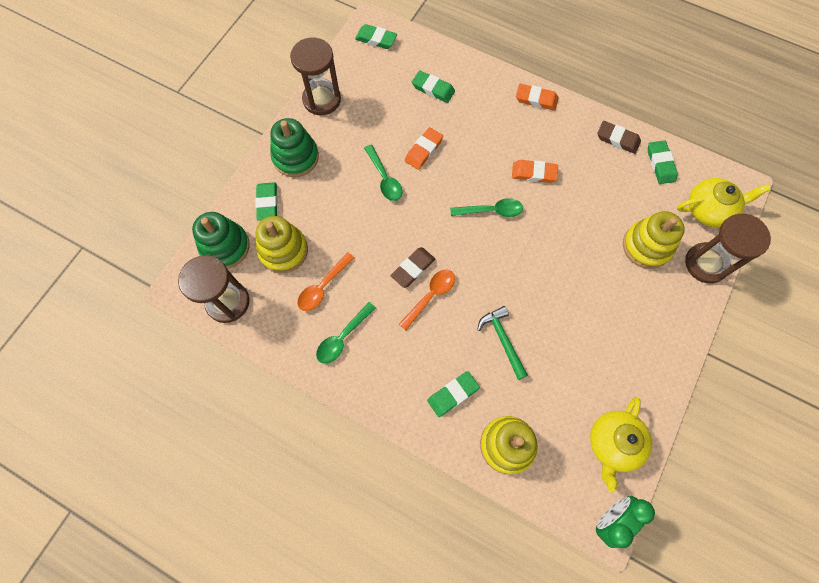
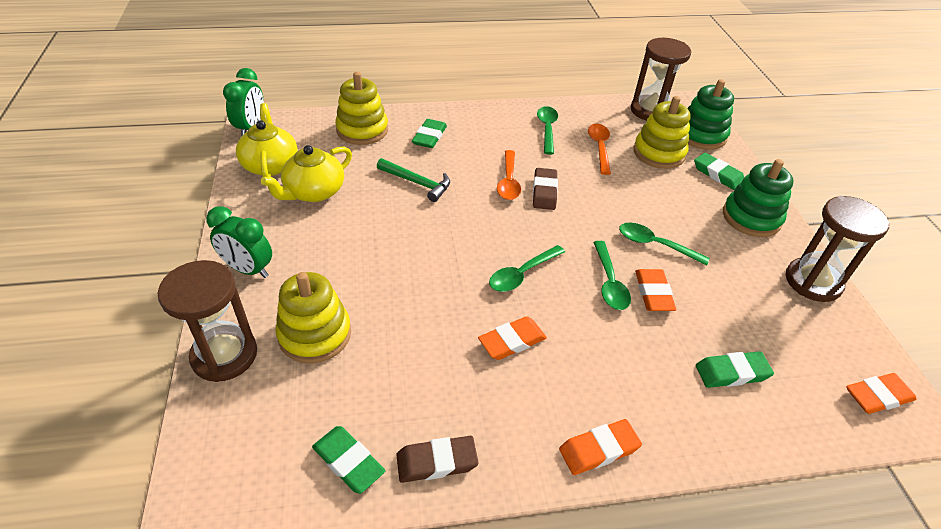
camera: 140 degrees right, 25 degrees down
(376, 39) = (878, 396): green eraser -> orange eraser
(442, 172) = (609, 283): none -> green spoon
(671, 326) = (248, 269): none -> green clock
(709, 209) = (242, 432): yellow teapot -> yellow teapot (313, 192)

